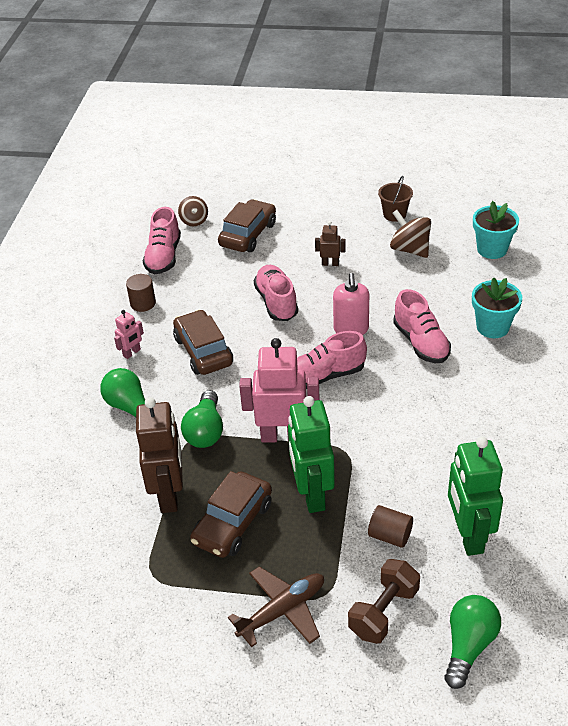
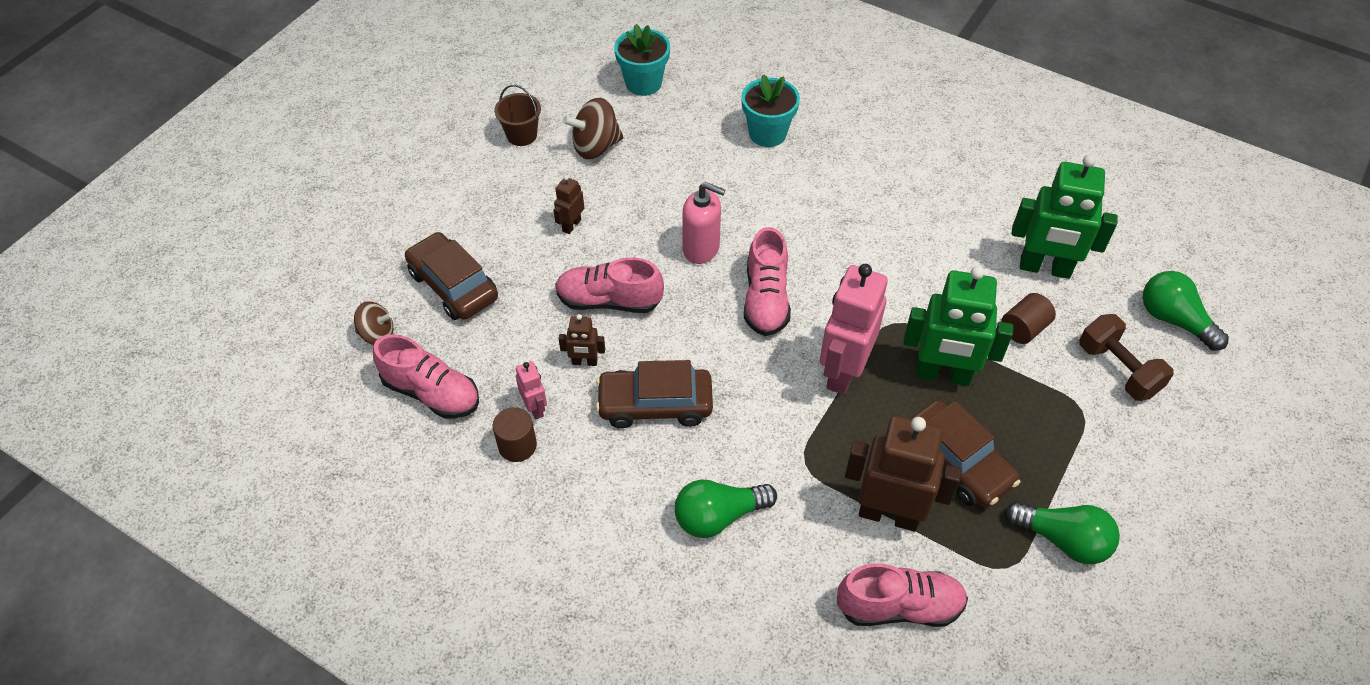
camera: 70 degrees left, 10 degrees up
(132, 353) = (612, 486): pink robot -> pink robot (535, 408)
(205, 431) = (799, 445): green light bulb -> green light bulb (1062, 540)
(220, 309) = (584, 362): none -> brown robot
(282, 610) = (1092, 455): brown plane -> none
(421, 343) = (758, 198): pink shoe -> pink shoe (899, 607)

